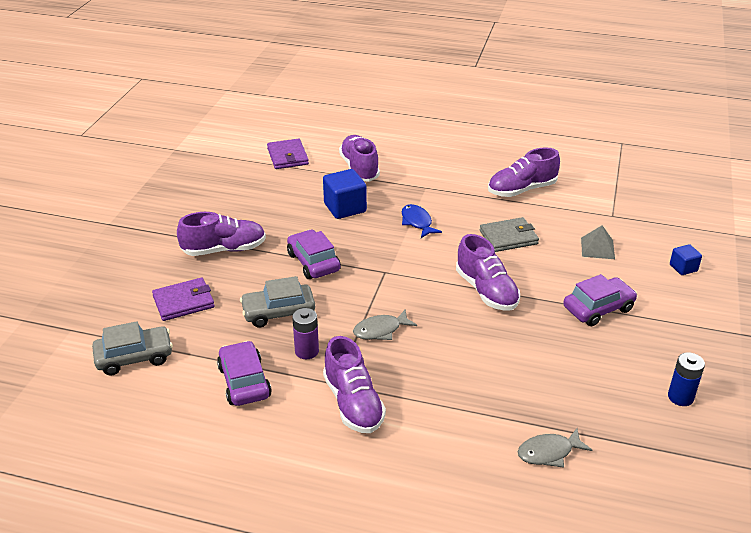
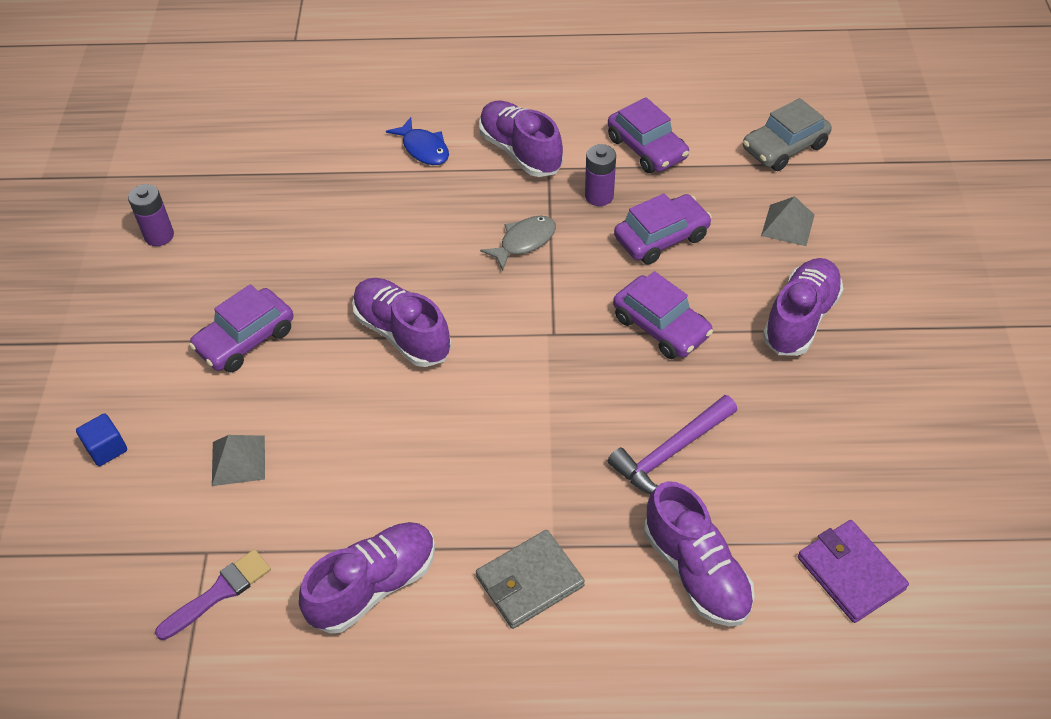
camera: 165 degrees right, 15 degrees up
(183, 302) = (787, 225): purple wallet -> grey pyramid
(224, 249) = (800, 318): purple shoe -> purple shoe turned 150 degrees clockwise
(278, 312) = (661, 237): grey car -> purple car
(345, 208) = (671, 452): blue cube -> purple hammer
(417, 222) = (539, 448): blue fish -> blue fish (423, 149)
(508, 237) = (384, 449): grey wallet -> grey wallet (530, 581)
(549, 452) = (308, 148): grey fish -> none
(603, 200) = (219, 593): none -> purple brush
(680, 397) = (159, 236): blue battery -> purple battery

